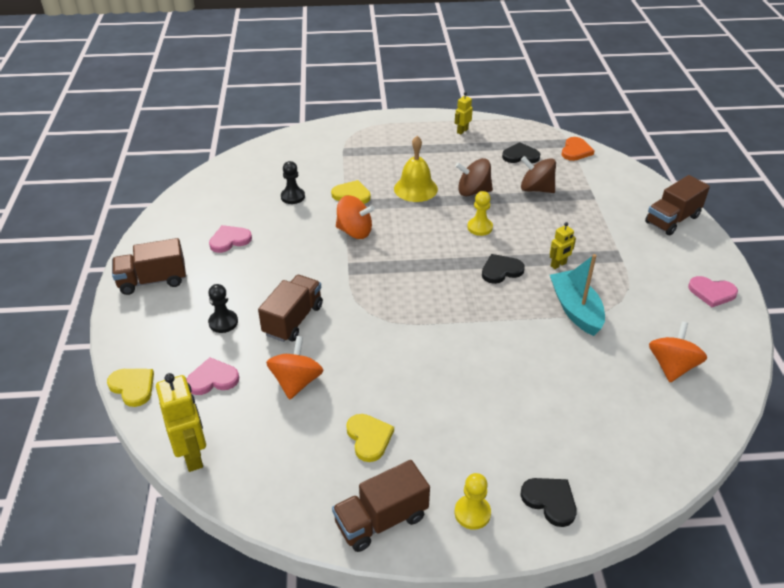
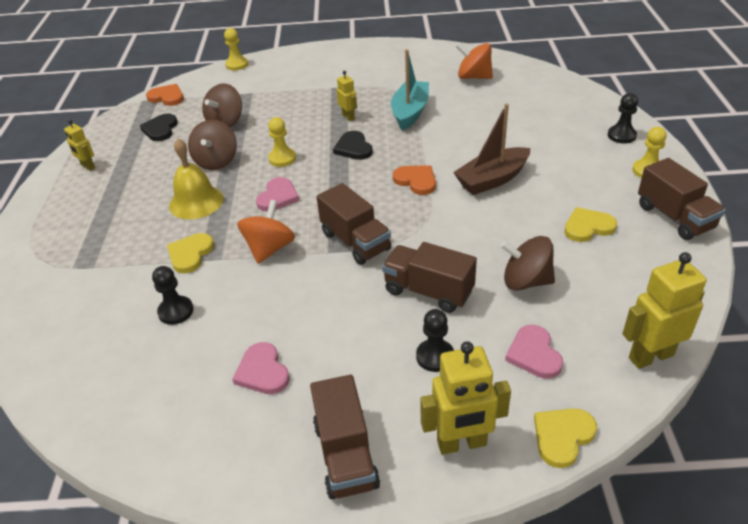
camera: 85 degrees left, 0 degrees up
(144, 334) = (461, 443): none -> yellow robot
(296, 382) = (526, 281): orange spinning top -> brown spinning top
(447, 314) = (416, 181): none -> orange heart
(450, 369) = (492, 179): none -> brown boat
(550, 501) = (621, 135): black heart -> black pawn
(575, 310) = (410, 112): turquoise boat -> turquoise boat turned 120 degrees clockwise
(649, 183) = (237, 65): none -> yellow pawn
(672, 220) = (294, 60): brown truck -> brown truck (355, 241)
(712, 292) = (390, 54): pink heart -> pink heart (278, 197)

